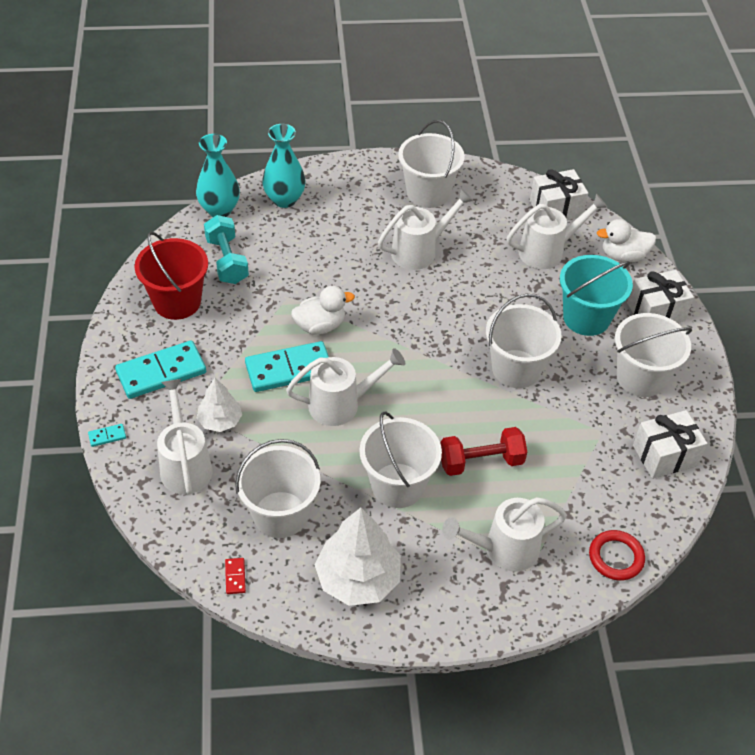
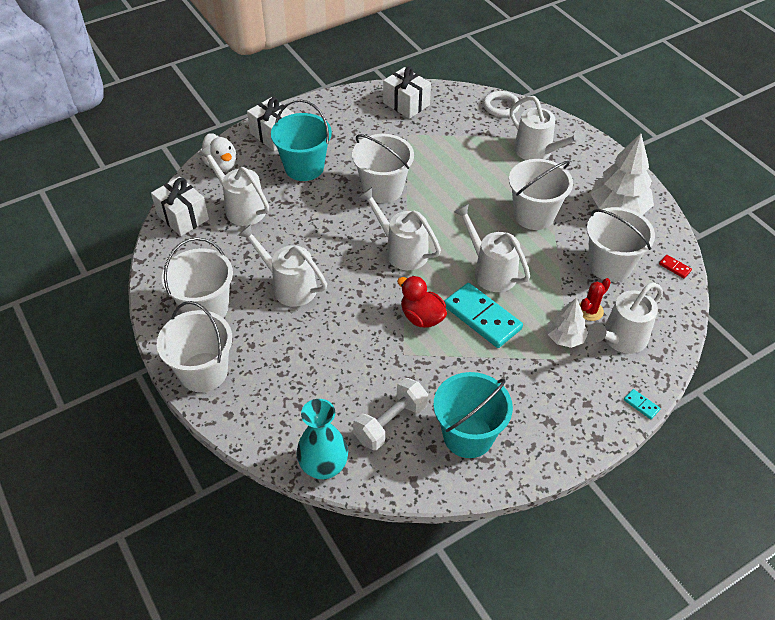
camera: 115 degrees left, 0 degrees up
(161, 372) = (552, 403): turquoise domino -> none
(177, 302) = (468, 436): red bucket -> turquoise bucket
(227, 261) = (390, 423): turquoise dumbbell -> white dumbbell
(235, 460) = (590, 311): none -> red cactus
(235, 577) = (674, 267): red domino -> red domino turned 75 degrees clockwise
(284, 199) = (276, 417): turquoise vase -> none
(320, 326) = (422, 317): white duck -> red duck
(415, 346) = (401, 250): none -> white watering can
(481, 462) = (480, 181): red dumbbell -> none
(616, 557) = (501, 106): red ring -> white ring
(640, 377) = (345, 128): white bucket -> white bucket (203, 372)

